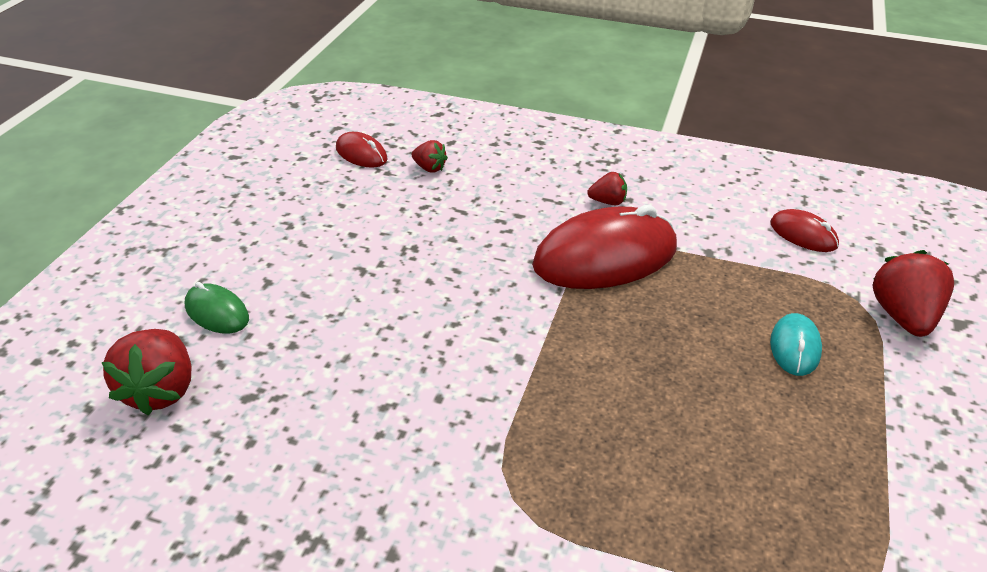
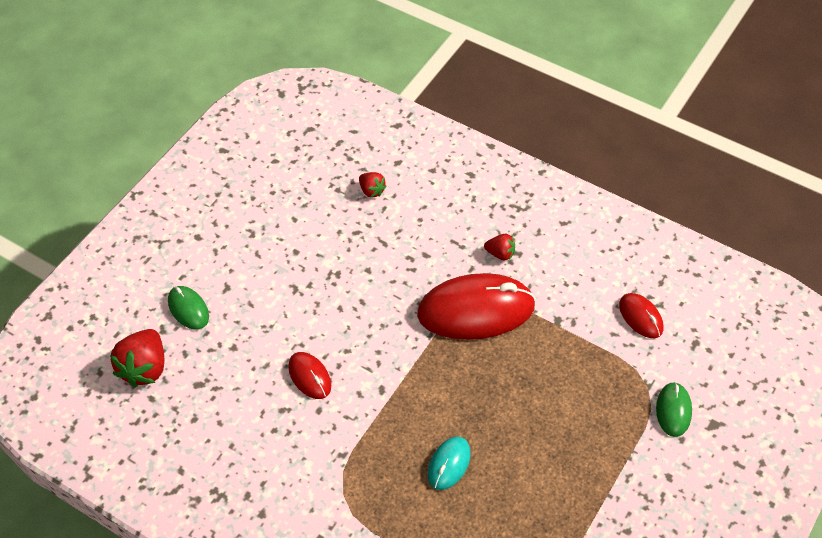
camera: 15 degrees right, 15 degrees up
(361, 154) = (322, 164): red mouse -> red mouse (309, 376)
(795, 347) = (578, 420): turquoise mouse -> turquoise mouse (449, 464)
(903, 317) = (673, 410): red strawberry -> green mouse

